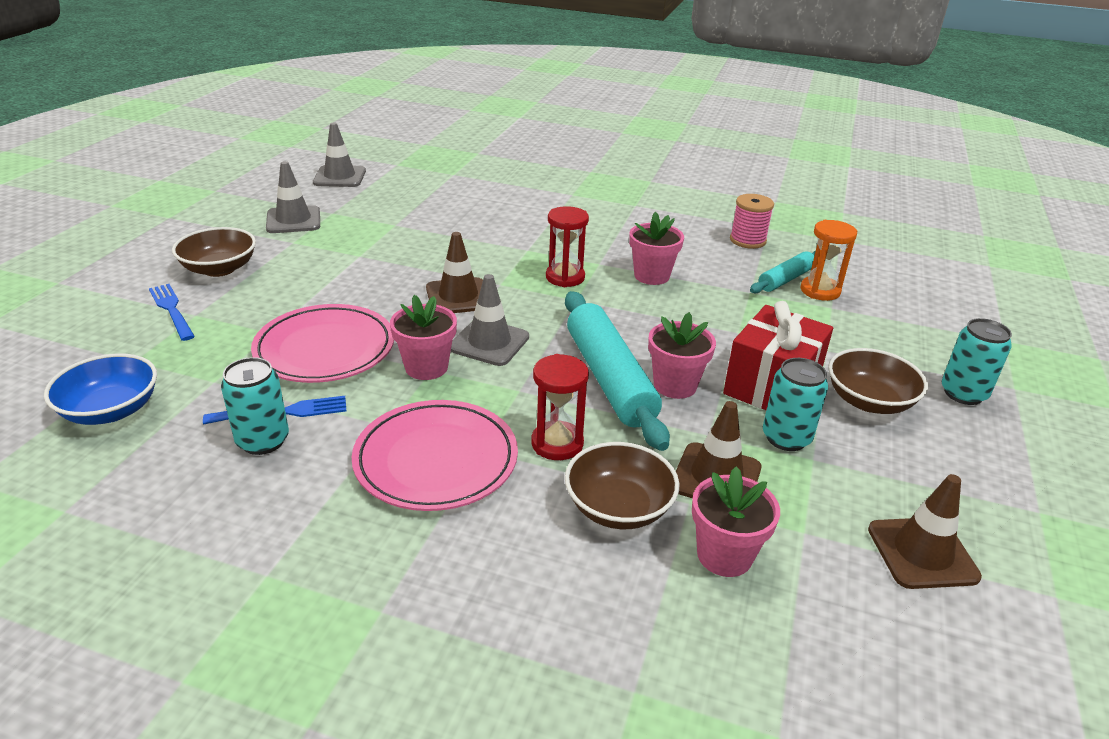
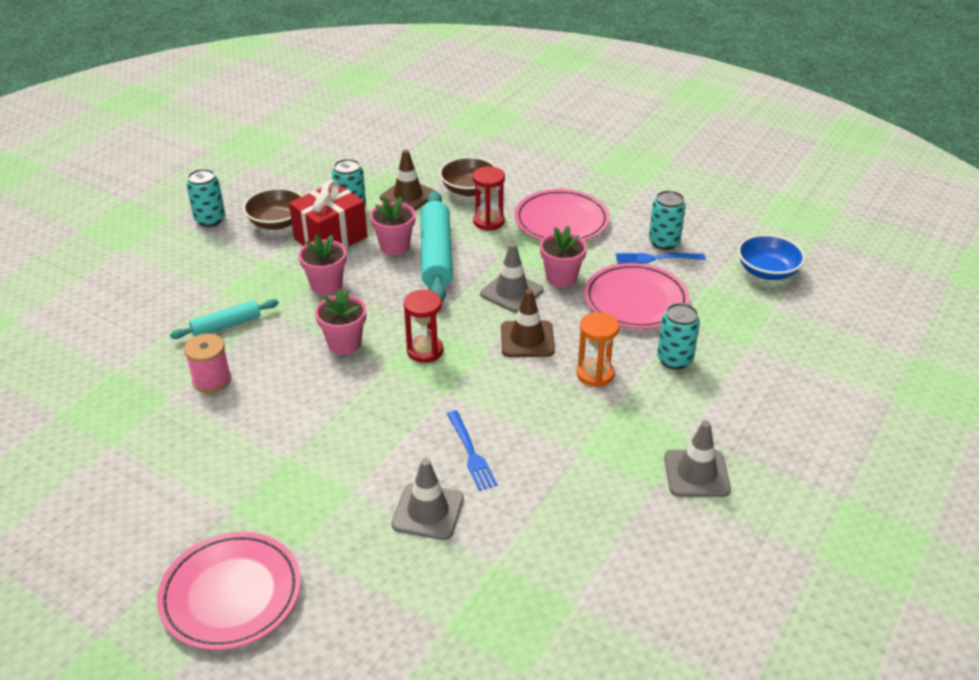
camera: 165 degrees left, 5 degrees up
(171, 310) = (770, 353): blue fork -> blue fork (471, 453)
(219, 269) = (750, 400): brown bowl -> none
(290, 294) = (674, 360): none -> turquoise can
(339, 177) = (655, 573): grey traffic cone -> grey traffic cone (428, 512)
(616, 155) = (231, 594): none -> pink plate
(724, 555) = (429, 167): pink flower pot -> pink flower pot (326, 285)
(820, 291) = (210, 309): orange hourglass -> orange hourglass (595, 374)
(922, 553) = (334, 158): brown traffic cone -> none

